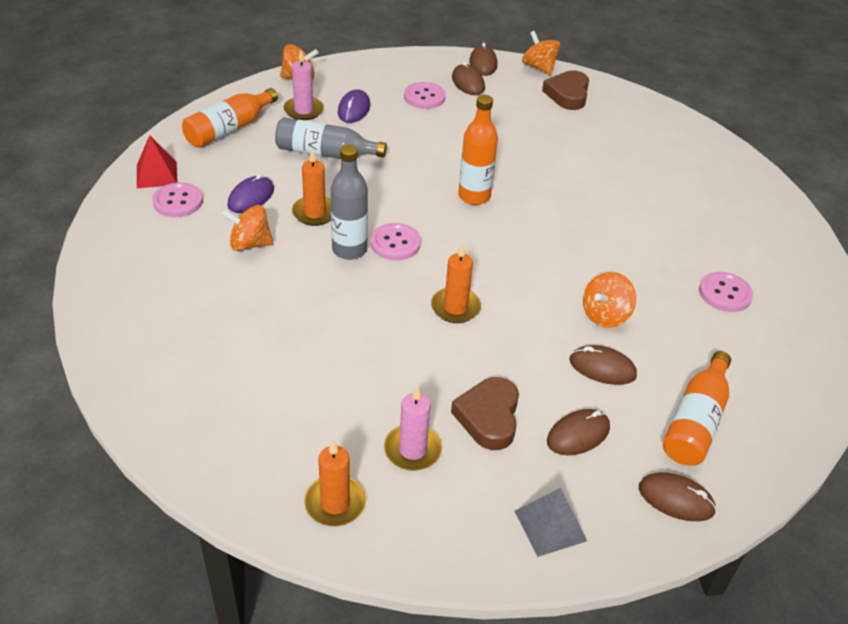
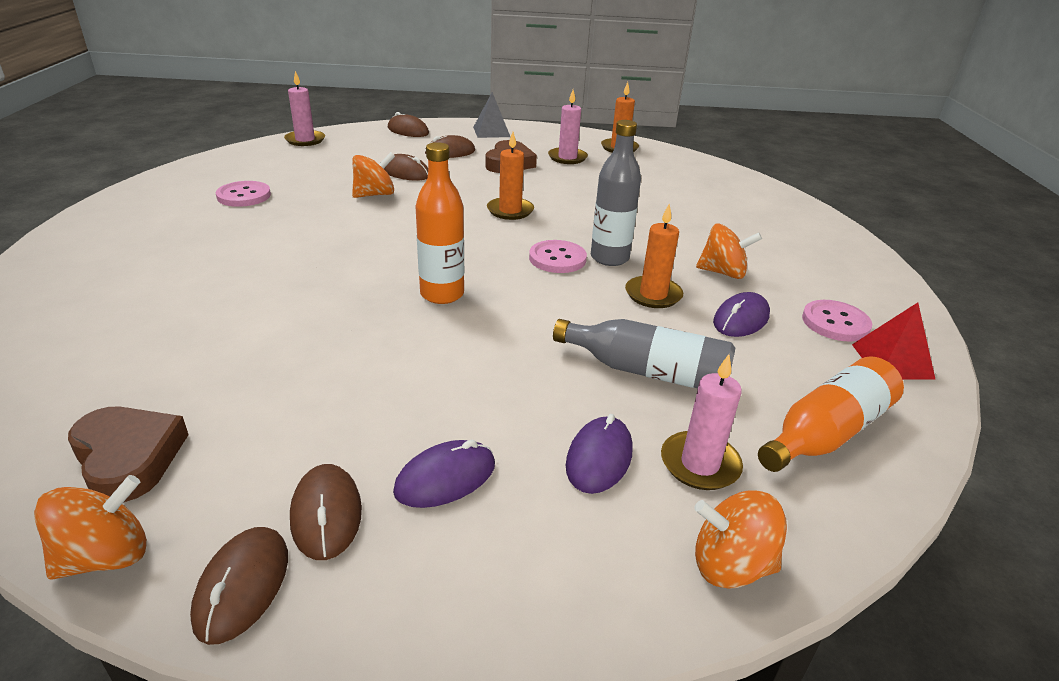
camera: 170 degrees left, 10 degrees down
(424, 97) = (445, 478): pink button -> purple mouse
(539, 67) = (106, 556): orange spinning top -> orange spinning top turned 105 degrees counterclockwise
(567, 94) = (129, 458): brown heart -> brown heart turned 60 degrees counterclockwise
(695, 421) = (361, 149): orange bottle -> none
(784, 433) = (305, 140): none -> pink candle

